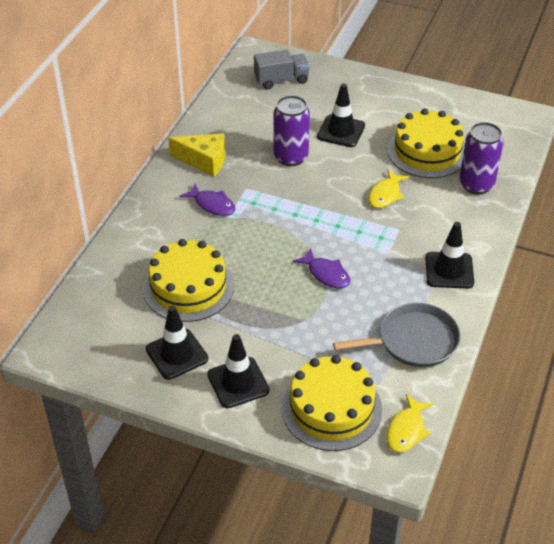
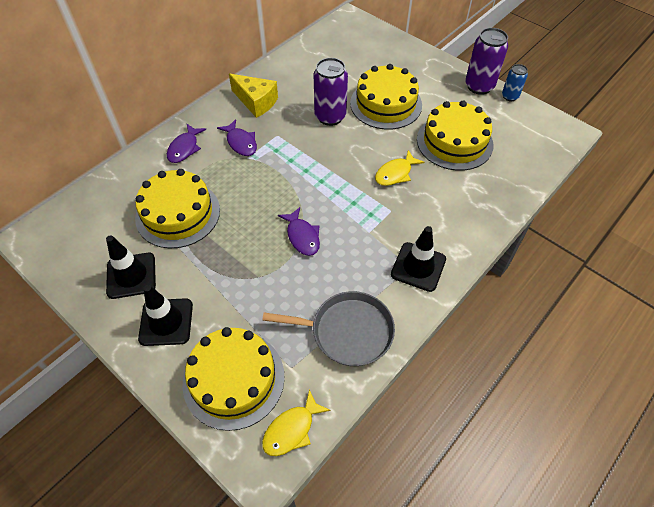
camera: 20 degrees right, 10 degrees up
(155, 225) = (184, 148): none -> purple fish
(281, 80) = (358, 47): grey truck -> none
(341, 131) = (386, 104): black traffic cone -> yellow cake
(459, 95) = (510, 96): none -> blue can
(476, 185) = (485, 186): purple can -> purple can (479, 86)

